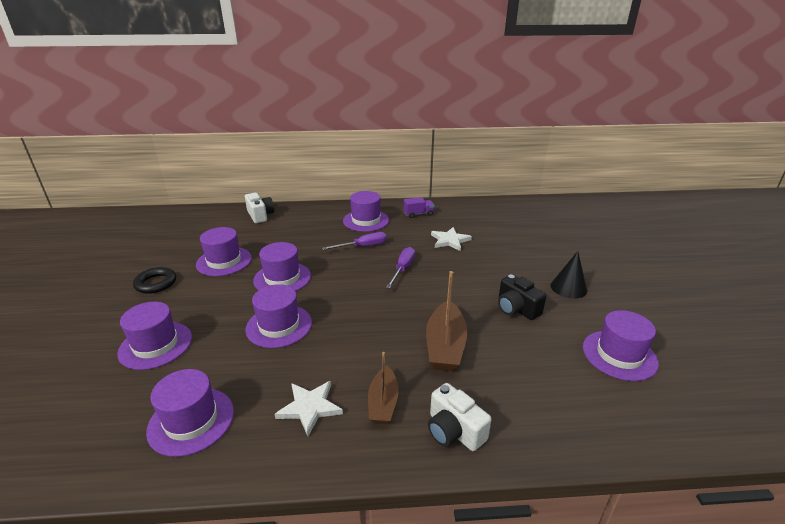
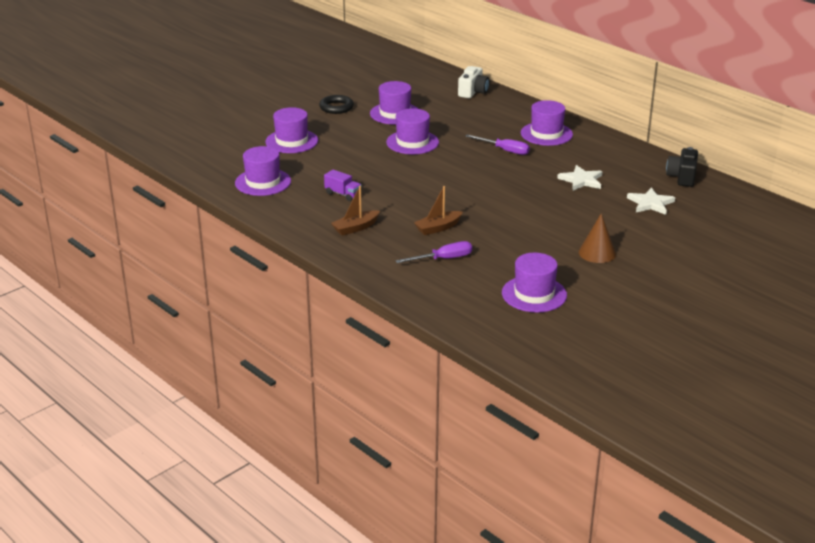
camera: 50 degrees right, 0 degrees up
(279, 326) = (365, 166): purple hat -> none
(309, 407) = (319, 208): white star -> white star (650, 203)
(403, 269) = (502, 178): purple screwdriver -> purple screwdriver (443, 259)
(418, 214) = (602, 150): purple truck -> purple truck (343, 194)
(445, 345) = (438, 228): brown boat -> brown boat, size x0.64
(454, 431) = (367, 257): white camera -> none
(516, 309) = (527, 240): black camera -> black camera (682, 177)
(568, 288) = (597, 253): black cone -> brown cone

